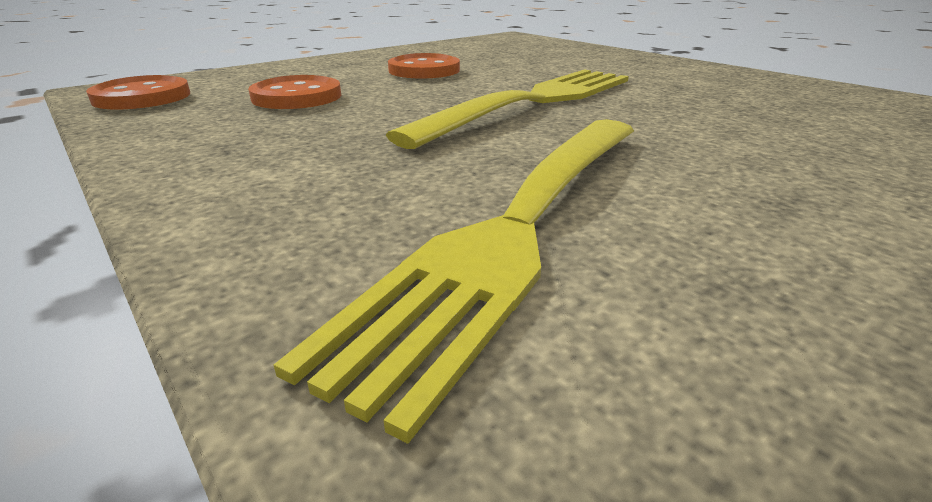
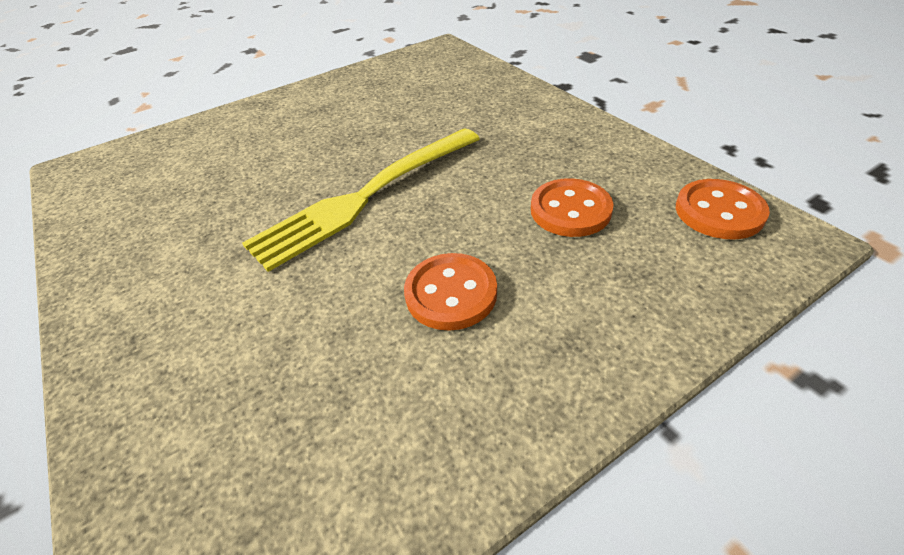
camera: 170 degrees left, 15 degrees up
(521, 224) = (426, 97): yellow fork -> none

